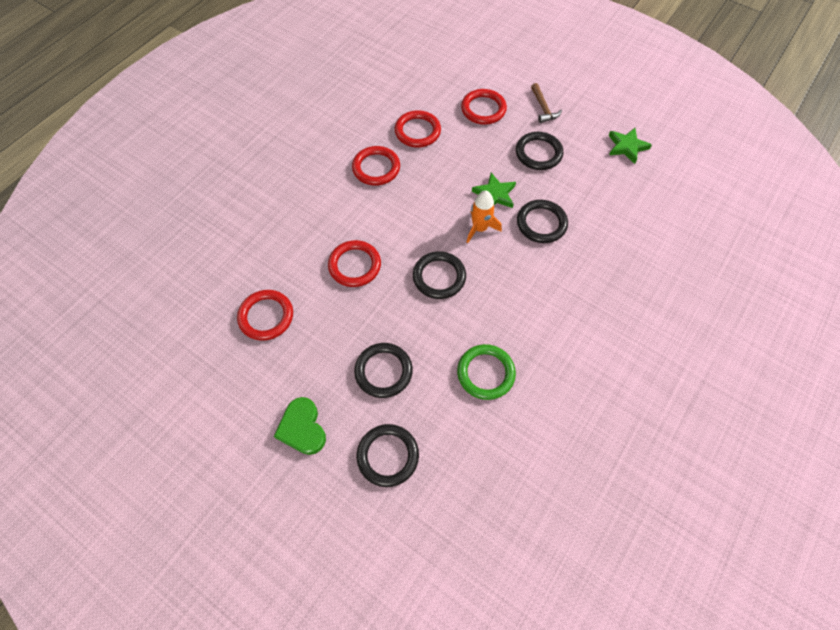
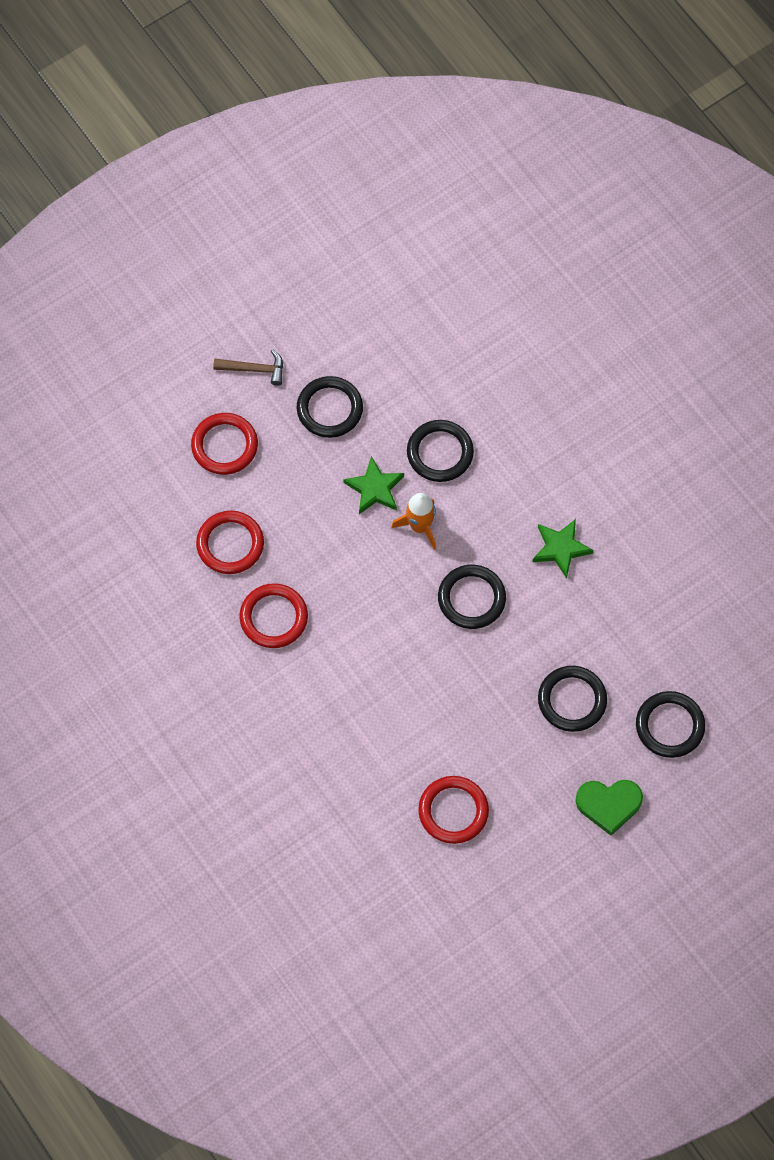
camera: 70 degrees left, 5 degrees up
(354, 265) = (418, 690): red ring -> none
(485, 373) = (612, 594): green ring -> none
(626, 147) = (362, 299): green star -> green star (561, 548)

